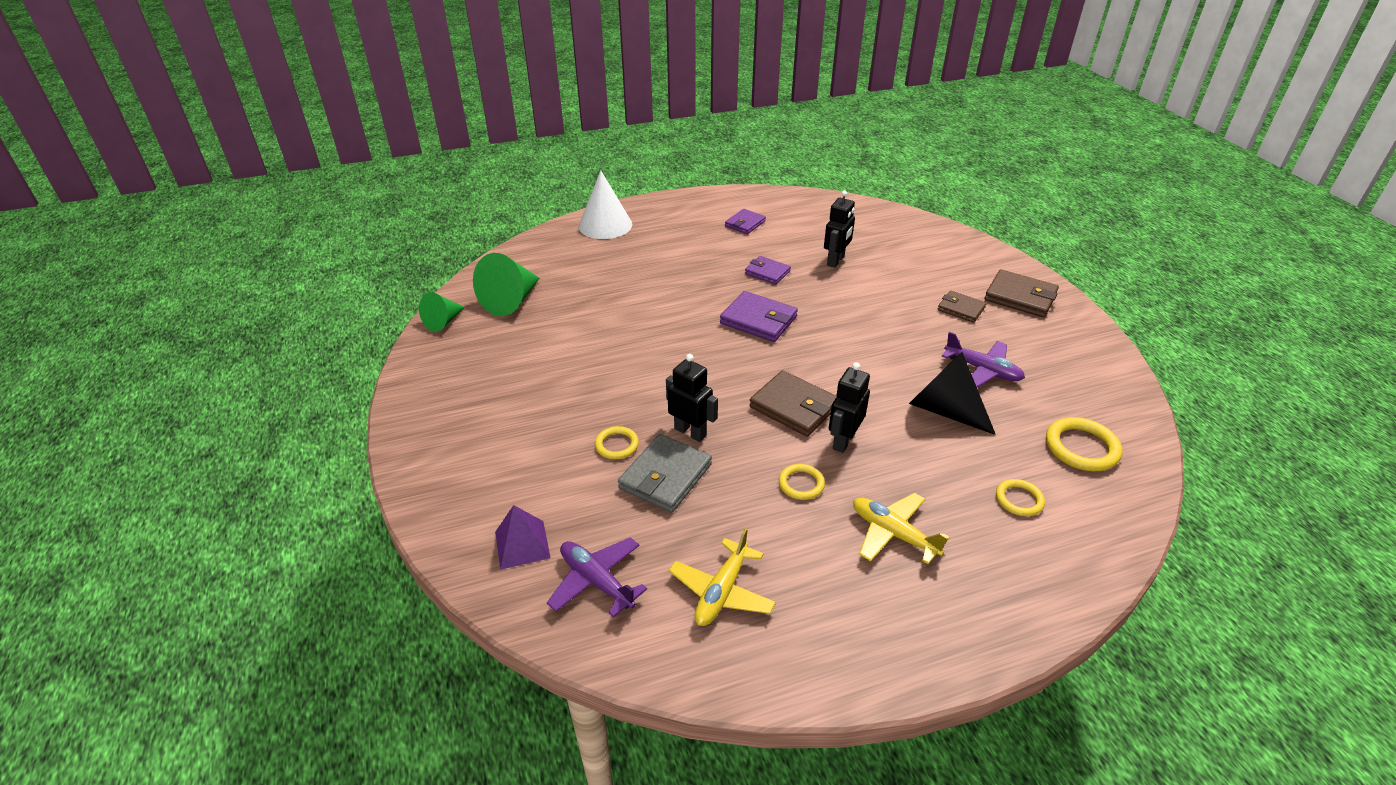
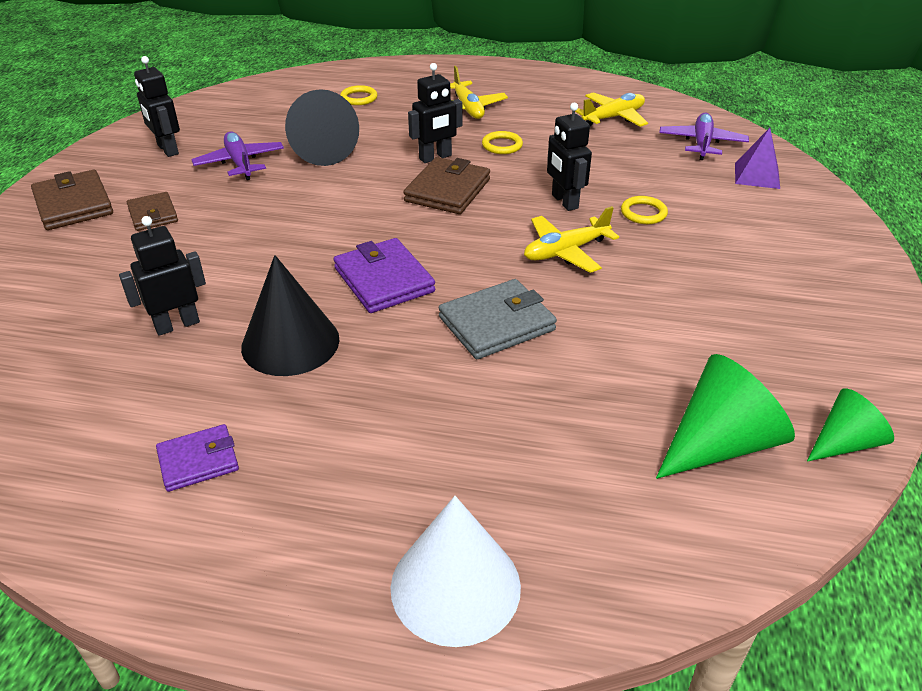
camera: 150 degrees left, 0 degrees up
(596, 581) = (702, 143): purple plane -> purple plane turned 150 degrees counterclockwise
(657, 383) = (565, 251): none -> yellow plane
(665, 476) = (611, 180): grey wallet -> grey wallet (496, 323)
(767, 272) = (290, 343): purple wallet -> black cone
(794, 407) = (447, 190): brown wallet -> brown wallet turned 45 degrees clockwise
(1056, 361) = (167, 149): none -> black robot
(1081, 448) = (266, 105): yellow ring -> none

